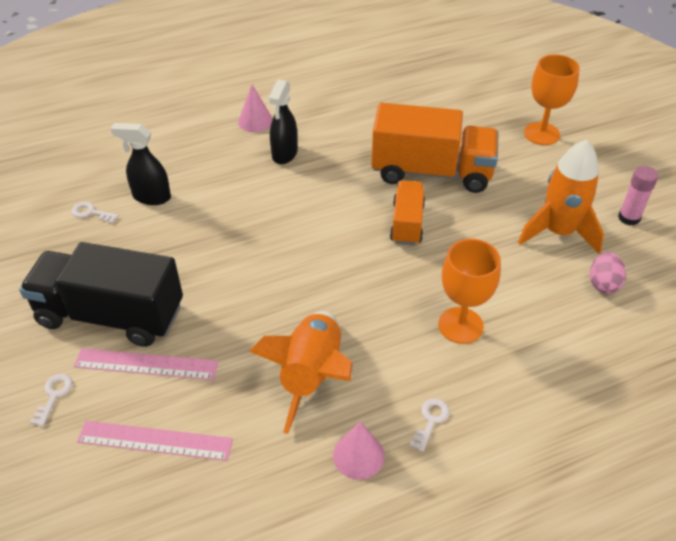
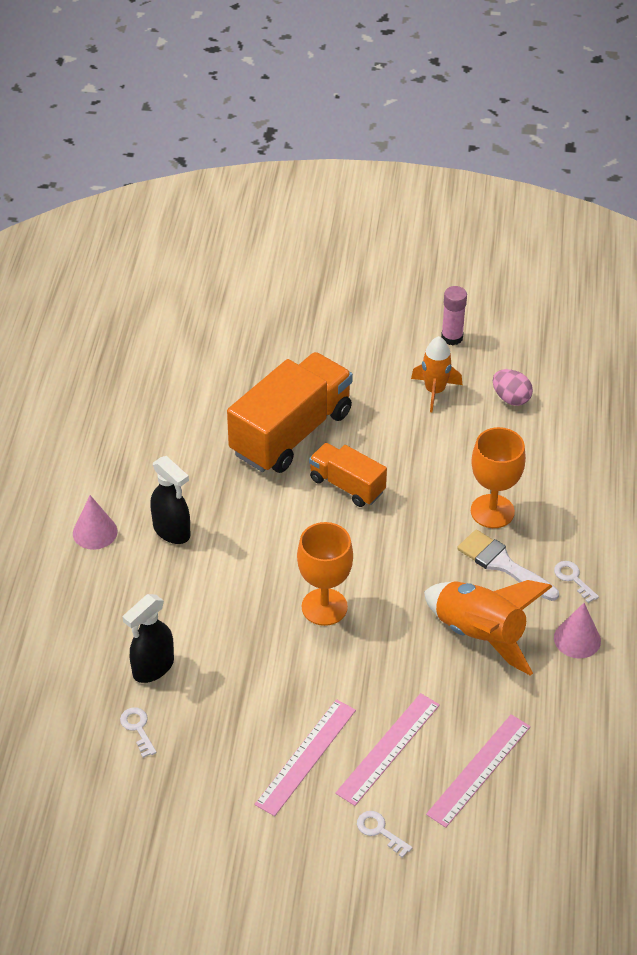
camera: 60 degrees left, 0 degrees up
(91, 213) = (138, 728): white key -> white key turned 105 degrees clockwise
(111, 315) = (306, 757): black truck -> pink ruler
(405, 358) = (503, 564): none -> white brush
(541, 134) = (301, 327): orange goblet -> orange goblet (324, 607)
(558, 232) = (434, 391): orange rocket -> orange rocket, size x0.63

